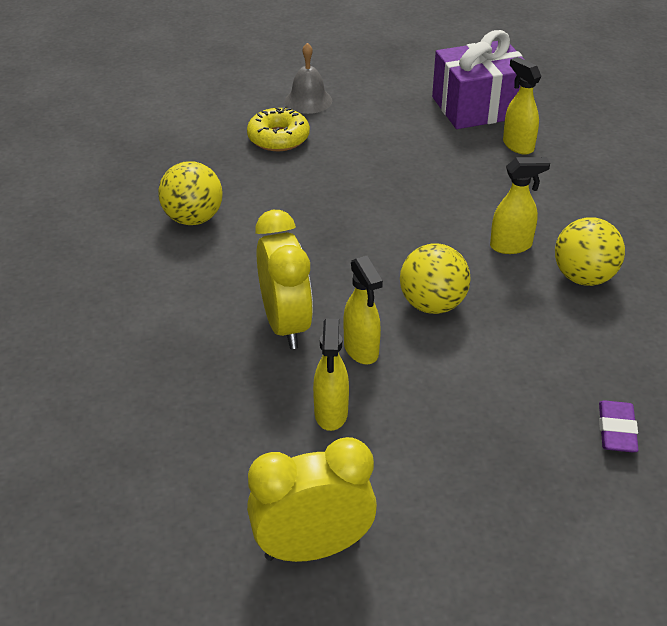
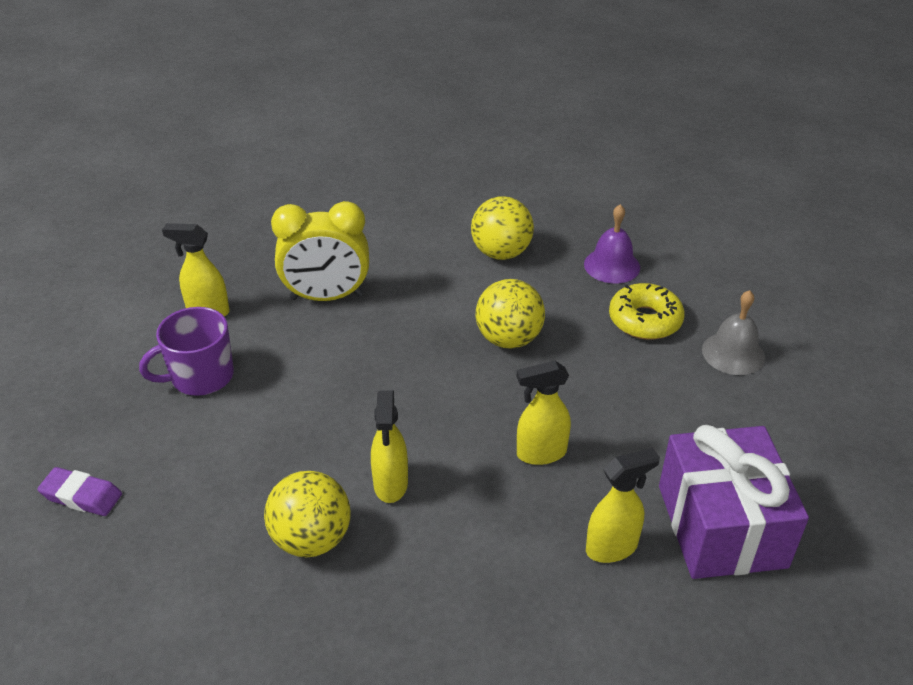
camera: 100 degrees right, 0 degrees up
(205, 156) = (612, 265): none -> purple bell
(312, 548) = (86, 288): yellow clock -> none
(361, 350) = (273, 339): yellow spray bottle -> yellow spray bottle (540, 453)
(432, 304) = (316, 397): yellow ball -> yellow ball (509, 339)
(433, 391) = (200, 376): none -> purple mug

